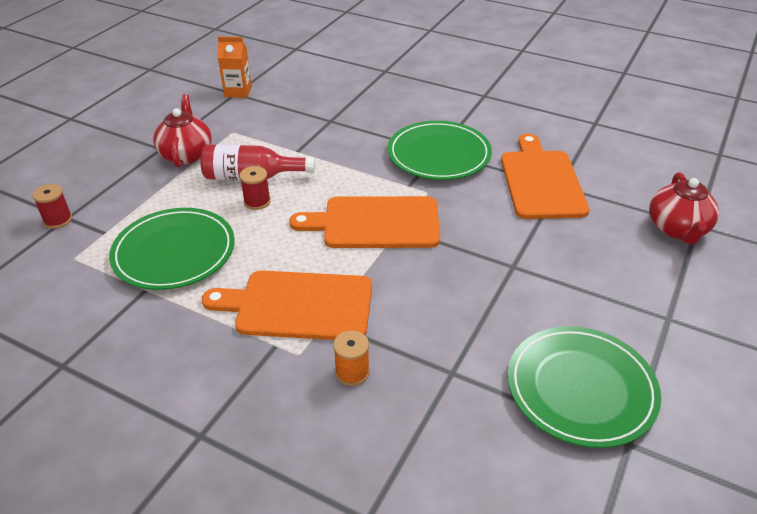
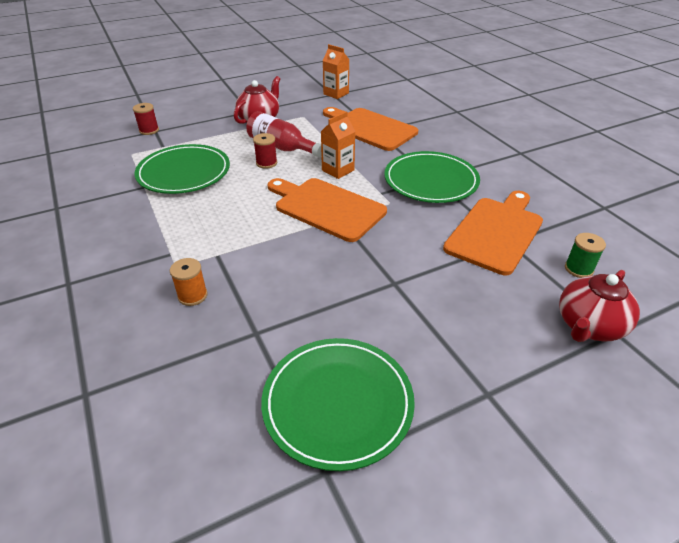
camera: 35 degrees right, 0 degrees up
(298, 305) = (213, 236): orange cutting board -> orange cutting board (369, 128)
(341, 179) = (338, 170): none -> orange carton
(628, 186) = (578, 269): none -> green spool

